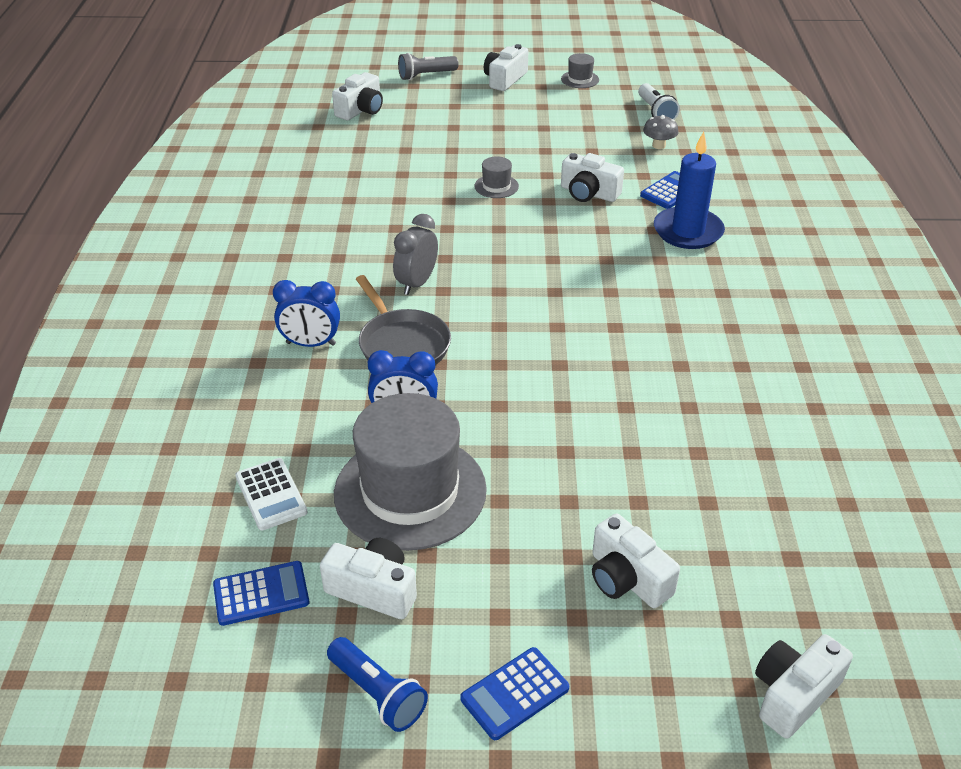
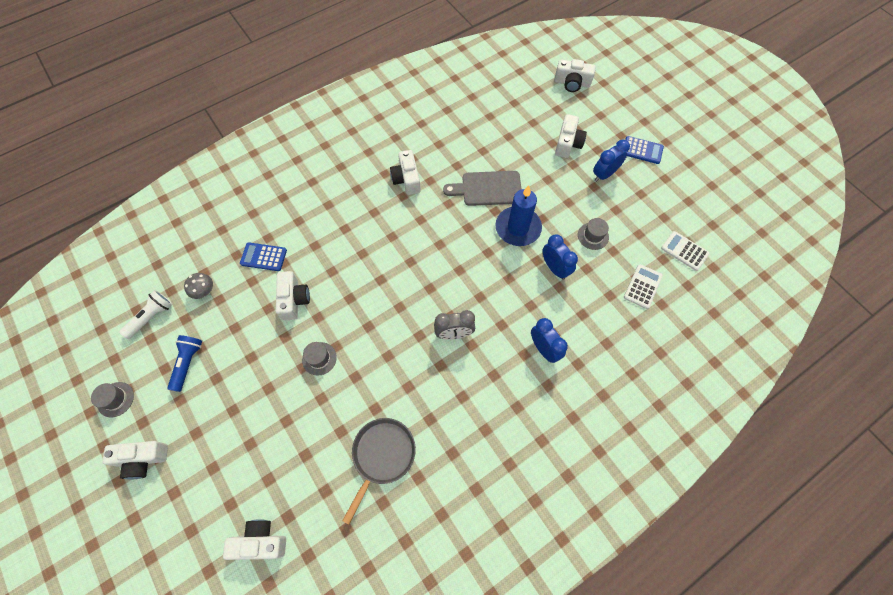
camera: 125 degrees left, 25 degrees up
(261, 594) = (684, 251): blue calculator -> white calculator
(373, 590) = (646, 216): white camera -> white camera (406, 179)
(377, 694) = (680, 187): blue flashlight -> blue flashlight (188, 363)
(402, 344) = (508, 304): grey pan -> grey pan (382, 456)
(410, 491) = (593, 236): grey hat -> grey hat, size x0.41
(426, 75) = (165, 534): grey flashlight -> none
(511, 588) = (604, 174): none -> blue clock
(612, 418) = (488, 189): none -> grey cutting board
(688, 231) = (306, 228): blue candle -> blue candle (518, 228)

